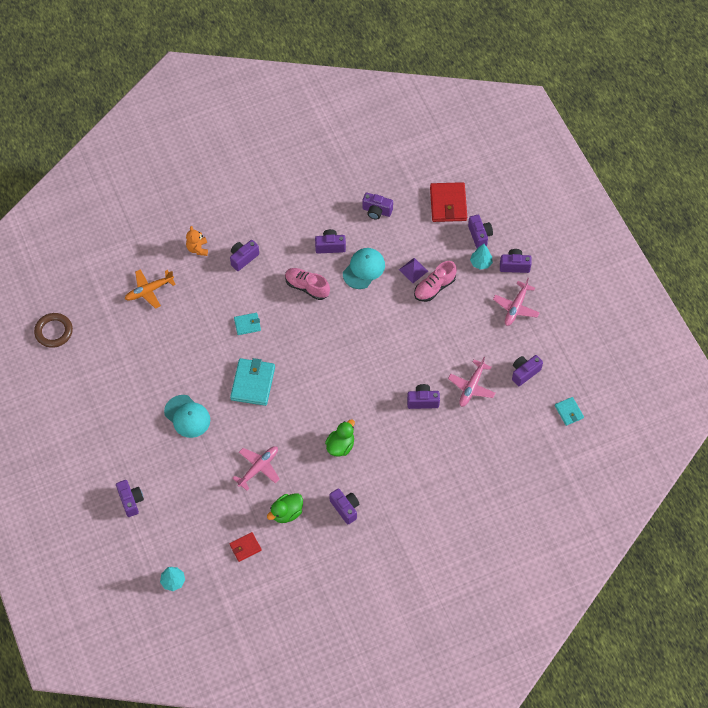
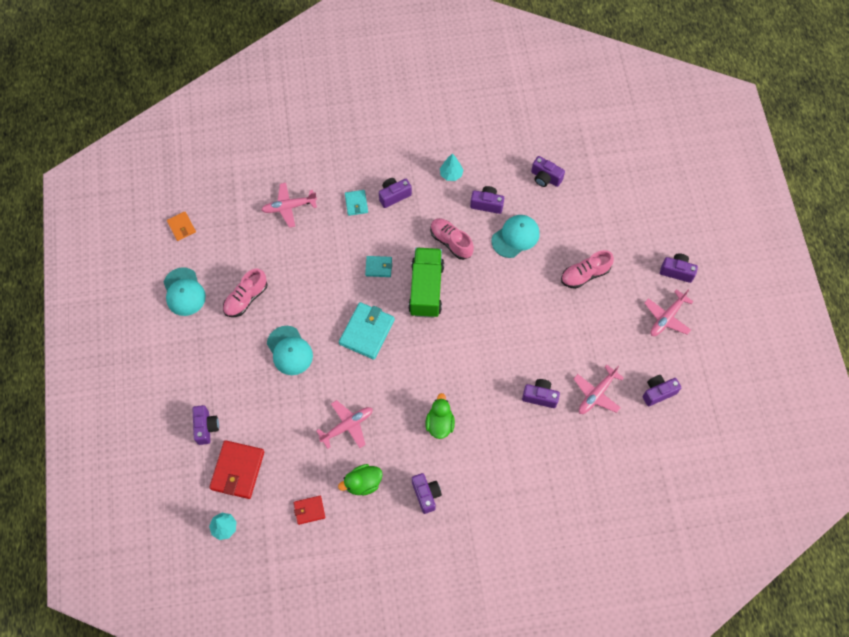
camera: 15 degrees right, 5 degrees up
(54, 331) = (181, 227): brown ring -> orange wallet
(74, 388) = (184, 292): none -> turquoise cap
(133, 380) = (246, 298): none -> pink shoe
(149, 290) = (289, 207): orange plane -> pink plane
(197, 249) = (350, 174): orange teddy bear -> none
(296, 333) = (426, 289): none -> green truck
(340, 446) = (440, 423): green duck -> green duck turned 45 degrees counterclockwise
(413, 270) = (567, 250): purple pyramid -> none
(448, 204) = (622, 187): red wallet -> red wallet (237, 470)
(479, 235) = (647, 229): purple camera -> none
(480, 263) = (641, 259): turquoise tree -> turquoise tree (451, 174)
(569, 412) = (695, 449): turquoise wallet -> turquoise wallet (356, 203)

